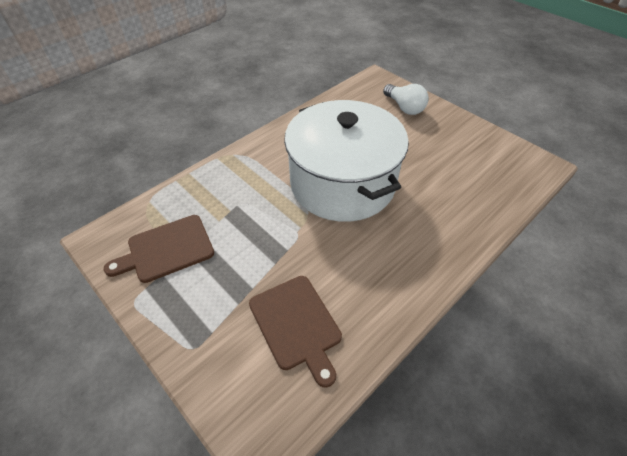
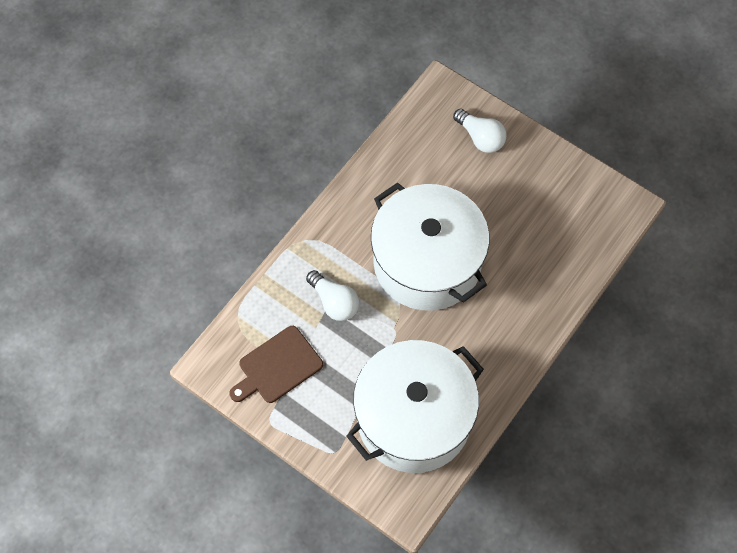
camera: 10 degrees left, 15 degrees up
(244, 202) = (334, 302): none -> white light bulb
(296, 324) = (413, 418): brown cutting board -> white pot

